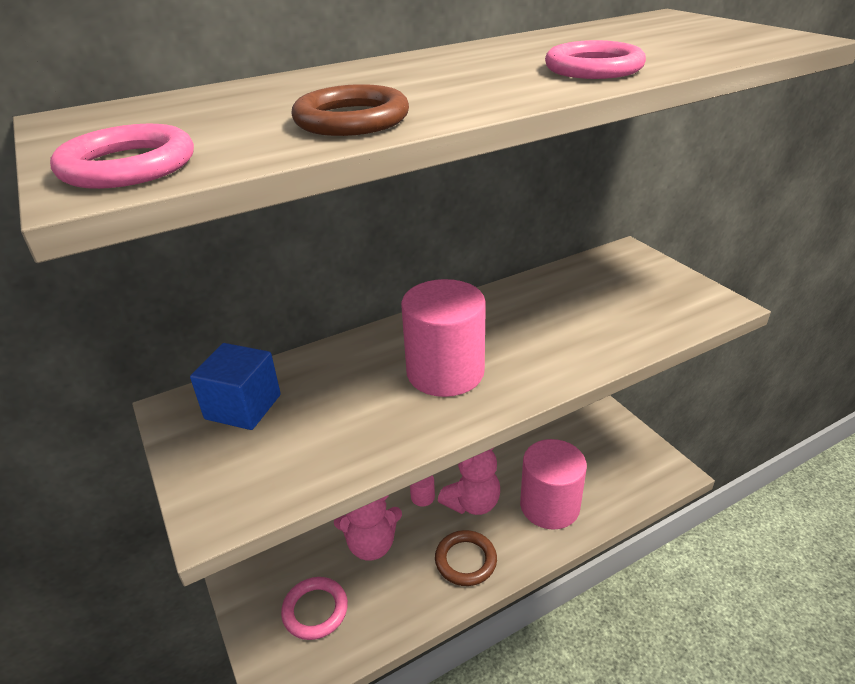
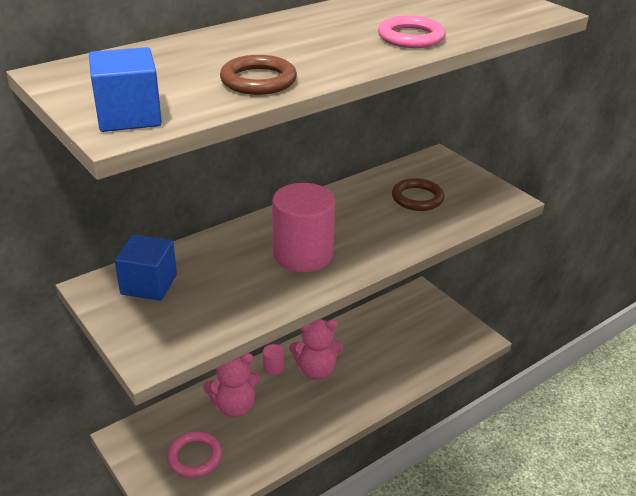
camera: 10 degrees left, 0 degrees up
(128, 166) = (129, 116): pink ring -> blue cube
(465, 560) = (314, 413): brown ring -> brown ring (417, 198)
(472, 503) = (316, 370): pink teddy bear -> pink teddy bear turned 45 degrees clockwise
(549, 506) = (380, 369): pink cylinder -> none

